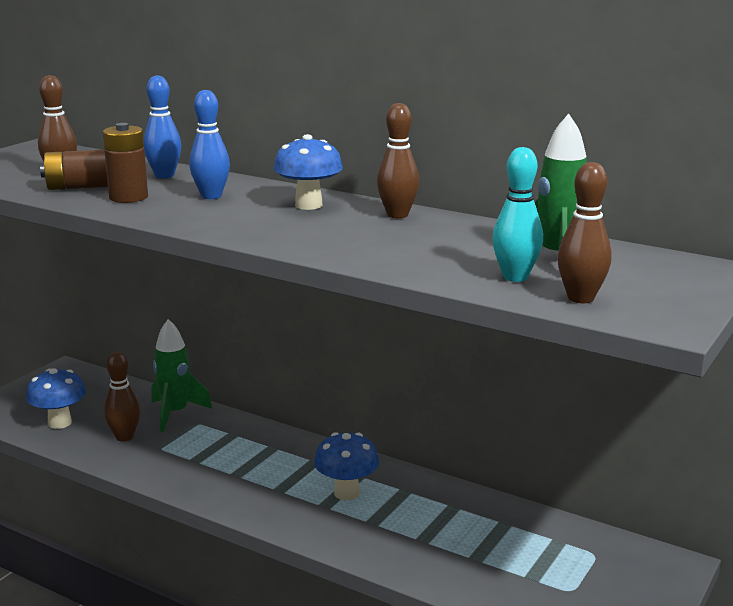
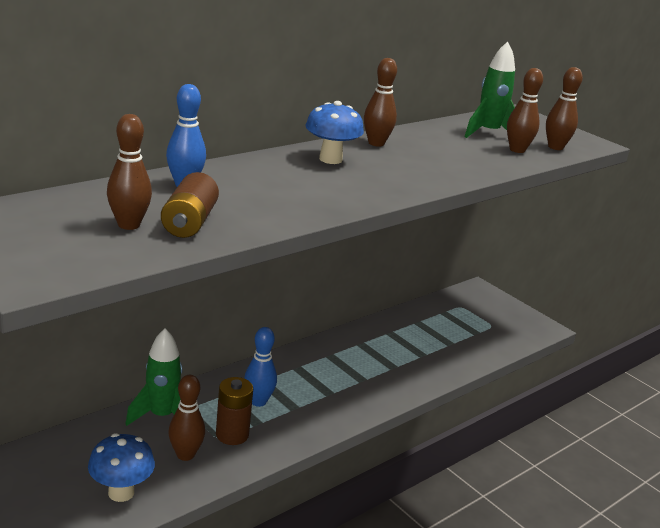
camera: 75 degrees left, 5 degrees up
(128, 197) = (248, 210): brown battery -> brown battery (232, 435)
(211, 196) = (274, 182): blue bowling pin -> blue bowling pin (258, 401)
(346, 493) = (351, 366): blue mushroom -> none
(515, 277) = (517, 150): turquoise bowling pin -> brown bowling pin

